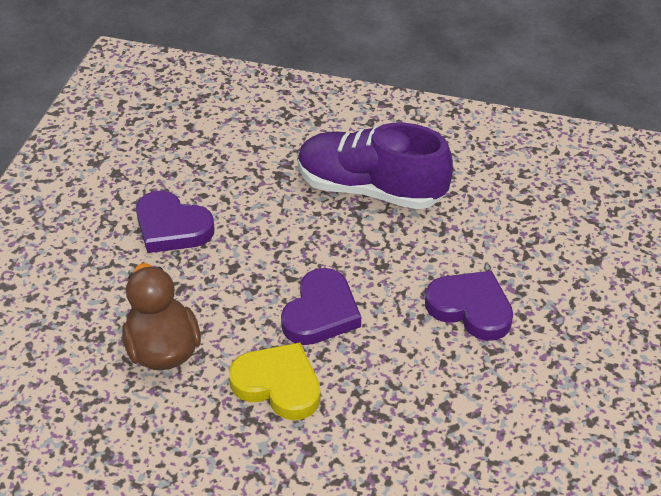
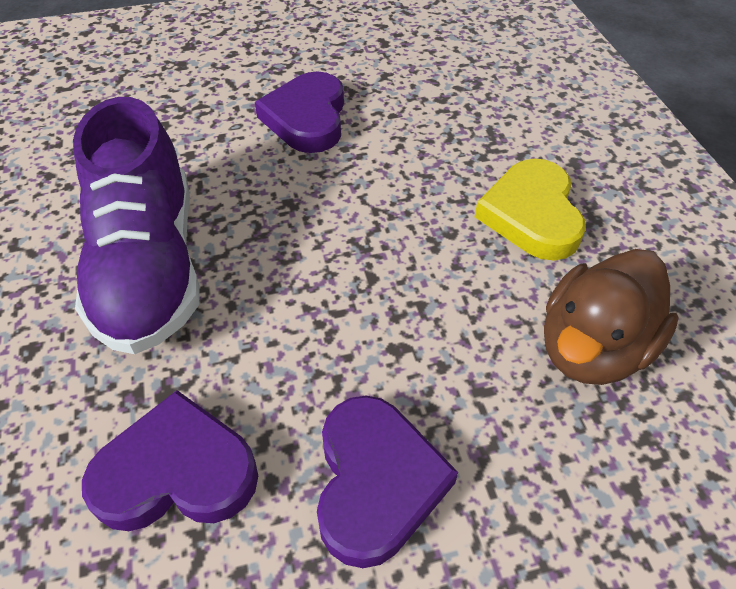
camera: 120 degrees left, 5 degrees up
(321, 312) = (404, 224): purple heart -> purple heart (176, 472)

